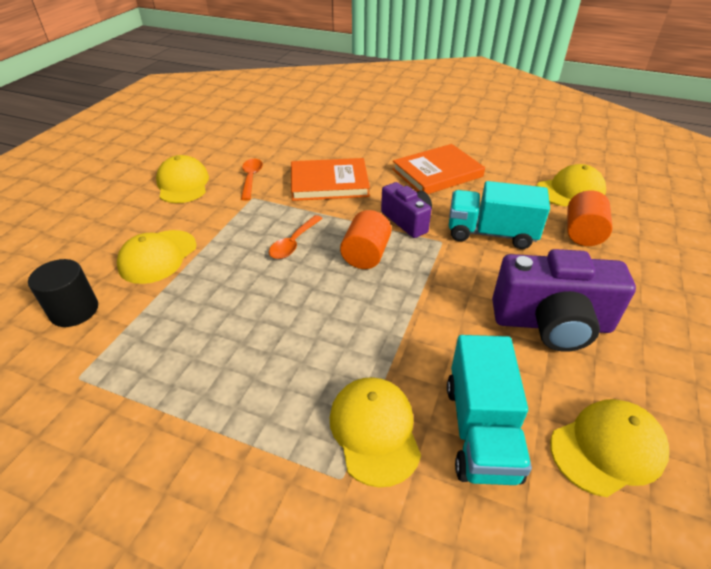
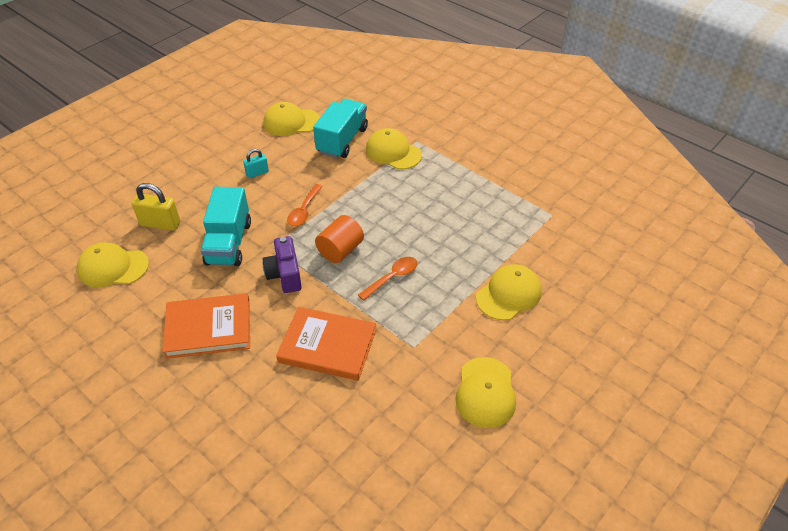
camera: 160 degrees left, 5 degrees up
(74, 310) = (567, 261): black cylinder -> none
(251, 178) = (408, 379): orange spoon -> orange spoon (304, 211)
(374, 431) = (393, 152): yellow cap -> yellow cap turned 120 degrees clockwise
(491, 233) = (229, 243): turquoise truck -> turquoise truck turned 60 degrees clockwise
(551, 323) = (257, 173): purple camera -> turquoise padlock
(582, 233) = (160, 224): orange cylinder -> yellow padlock

